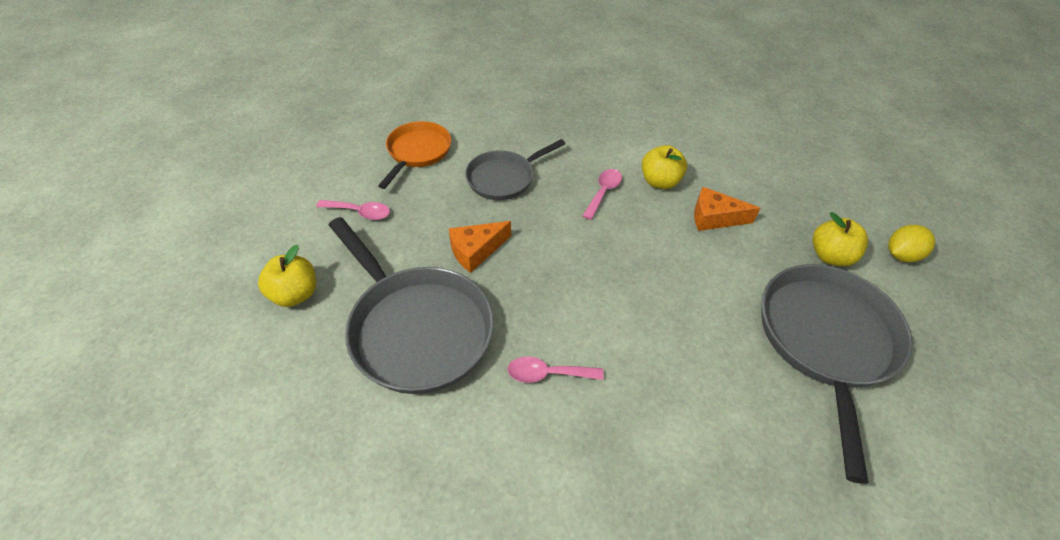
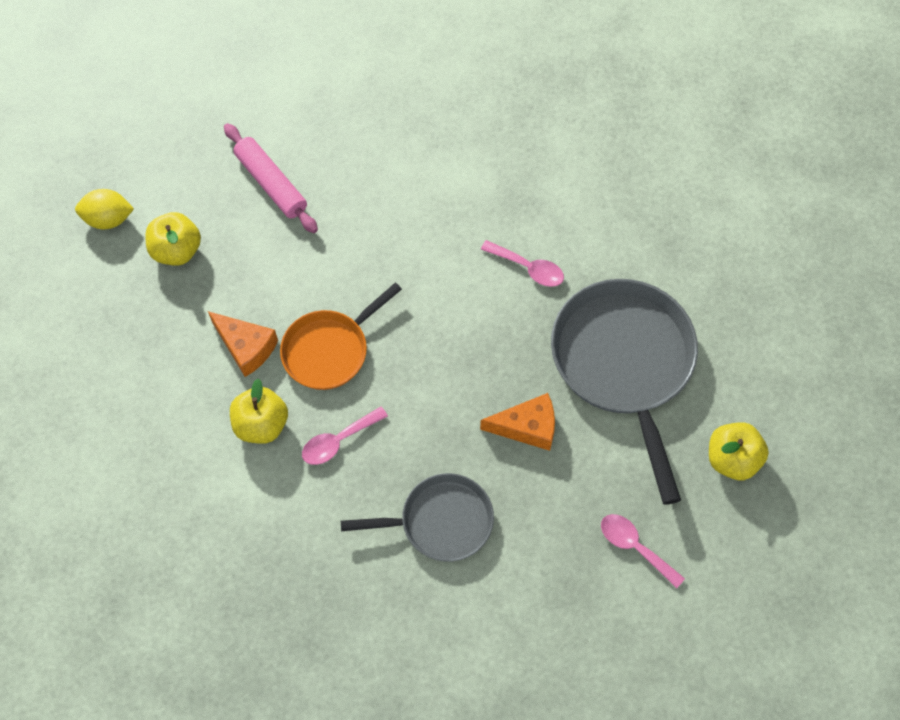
camera: 150 degrees left, 15 degrees up
(417, 152) = (527, 625): orange pan -> orange pan (330, 350)
(826, 342) = (271, 184): grey pan -> pink rolling pin

